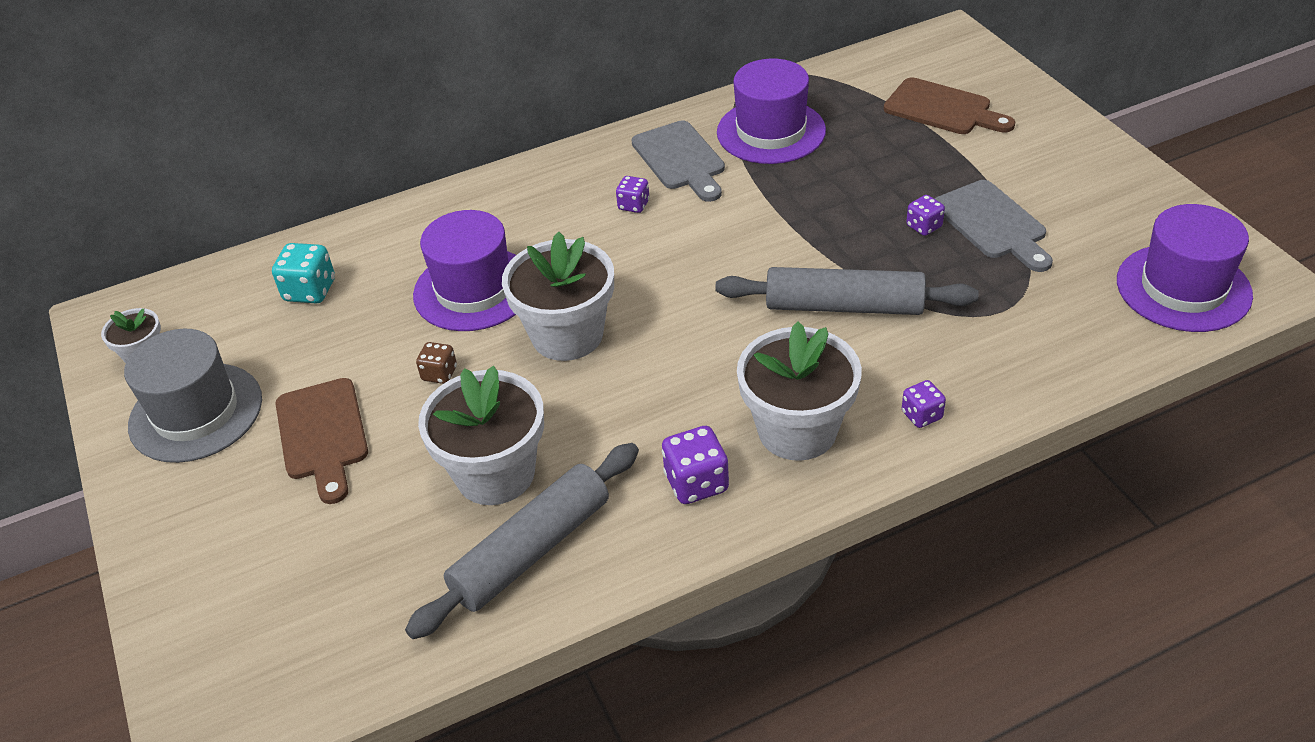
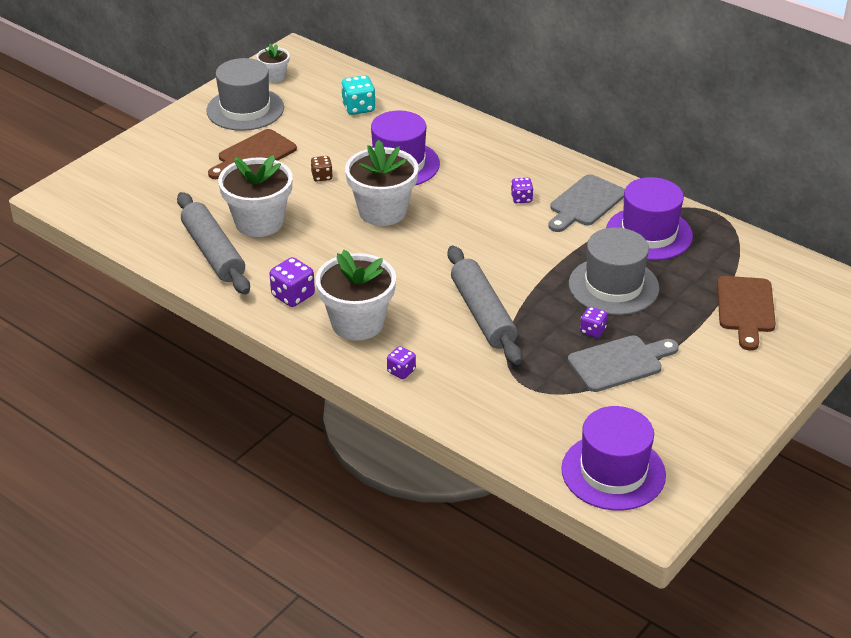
camera: 60 degrees right, 5 degrees down
(532, 550) = (213, 252): grey rolling pin -> grey rolling pin turned 45 degrees clockwise
(850, 186) = (613, 286): none -> grey hat
(992, 224) = (620, 363): grey cutting board -> grey cutting board turned 150 degrees counterclockwise

